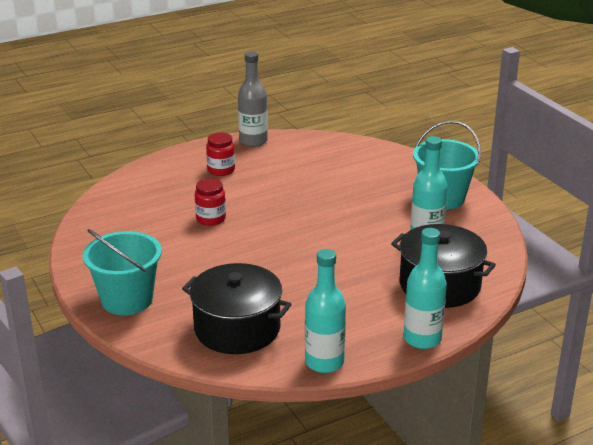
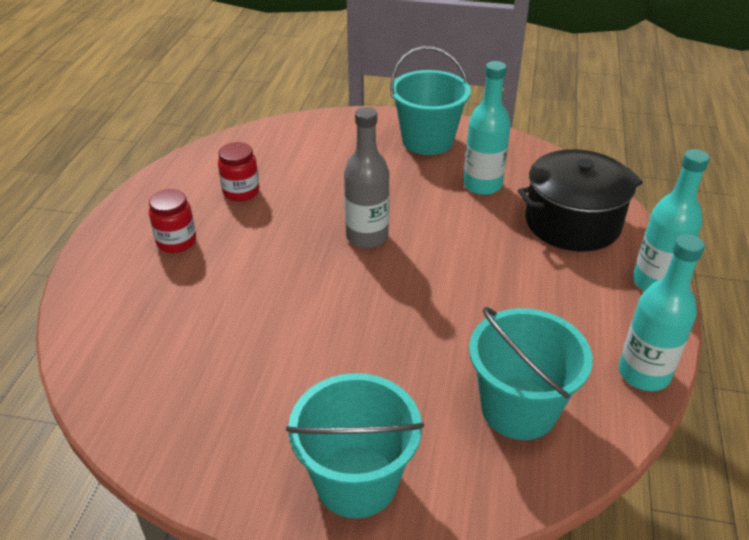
camera: 50 degrees left, 10 degrees up
(211, 219) = (266, 305): red jar -> red jar (241, 192)
(237, 328) = (518, 408): black pot -> turquoise bucket
(253, 141) = (154, 188): grey bottle -> grey bottle (367, 236)

